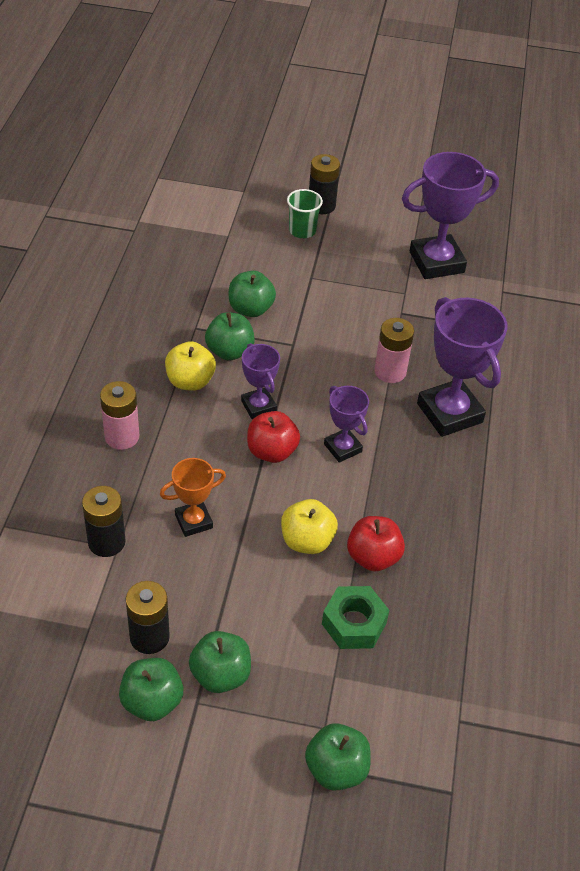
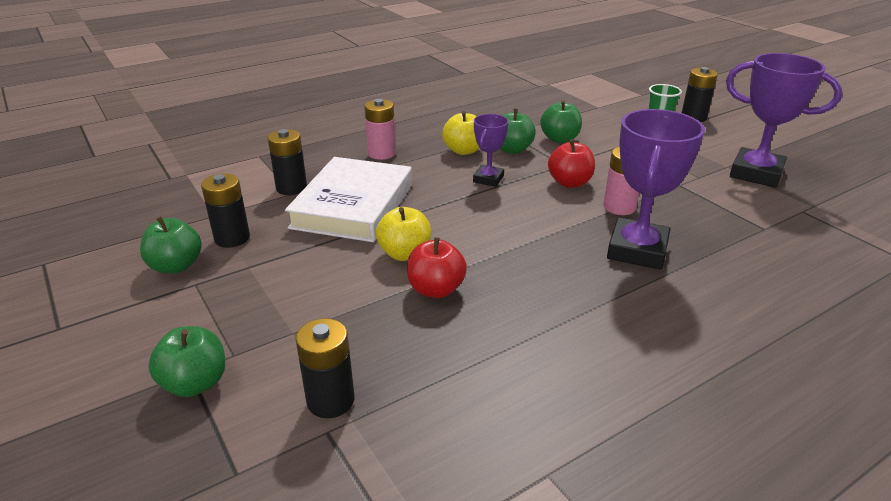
camera: 50 degrees right, 15 degrees down
(193, 521) = (353, 205): orange trophy -> white book
(220, 675) = (231, 281): green apple -> none
(271, 451) = (459, 202): red apple -> red apple (569, 183)
(342, 448) = (513, 225): purple trophy -> none
(354, 623) = (357, 314): green nut -> none
(432, 700) = (330, 400): none -> black battery

